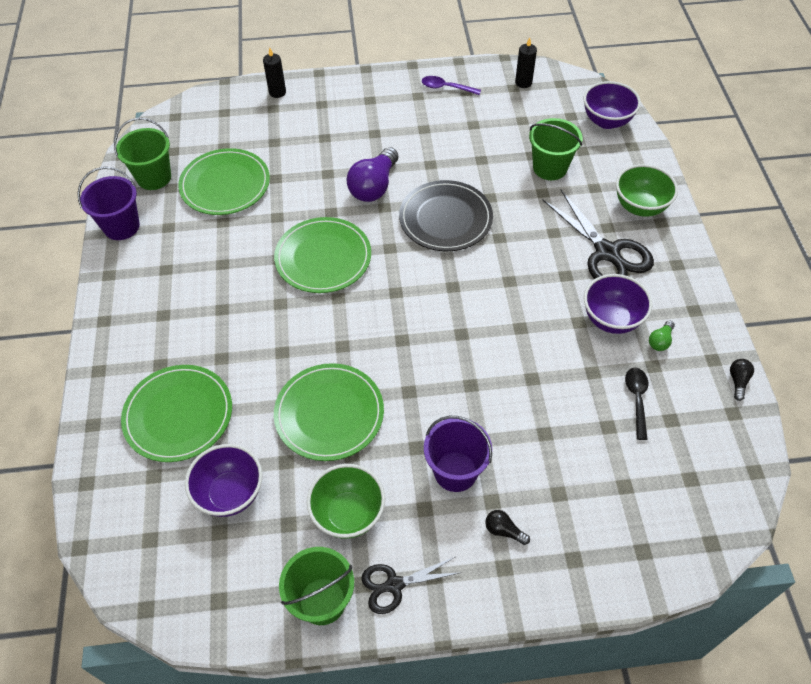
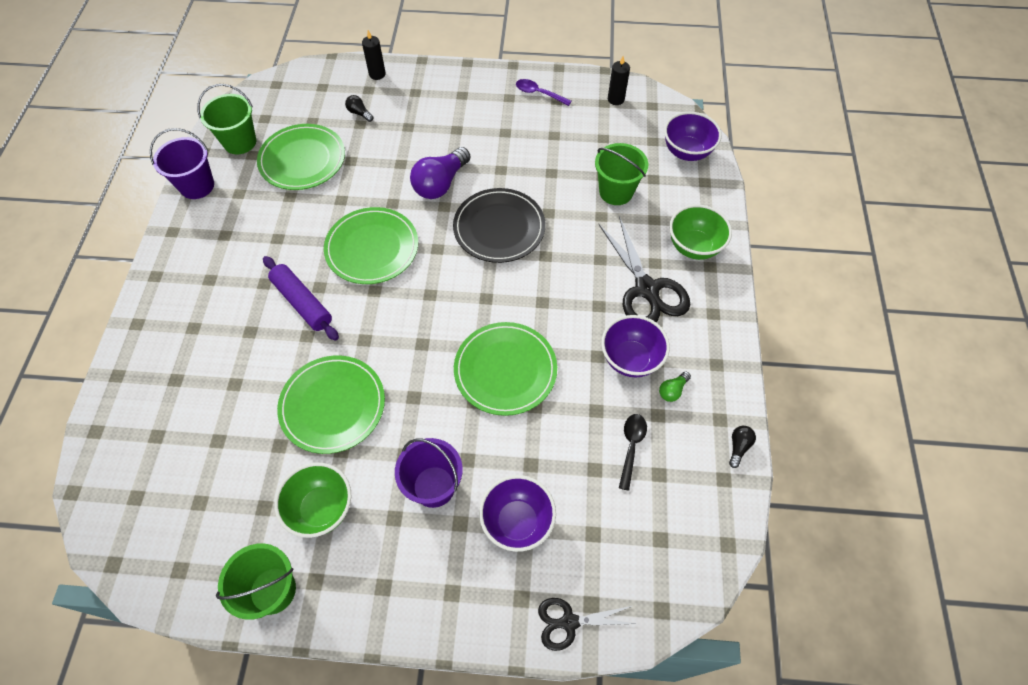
camera: 10 degrees right, 5 degrees up
(178, 415) = (195, 380): green plate -> green plate (505, 370)
(230, 493) = (220, 467): purple bowl -> purple bowl (517, 521)
(267, 321) = (302, 303): none -> purple rolling pin
(394, 585) = (344, 588): black scissors -> black scissors (569, 622)
(504, 530) = (462, 555): black light bulb -> black light bulb (359, 113)

